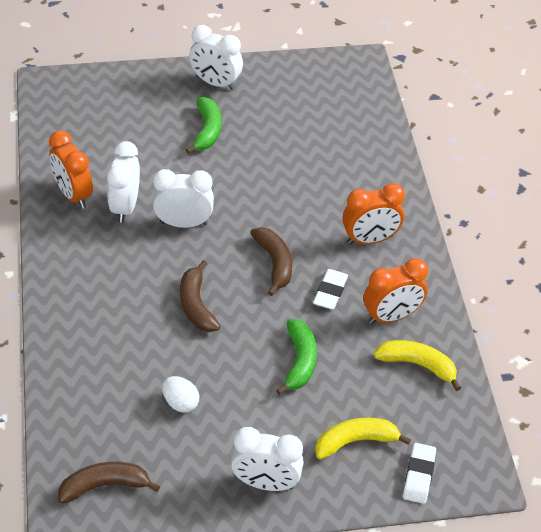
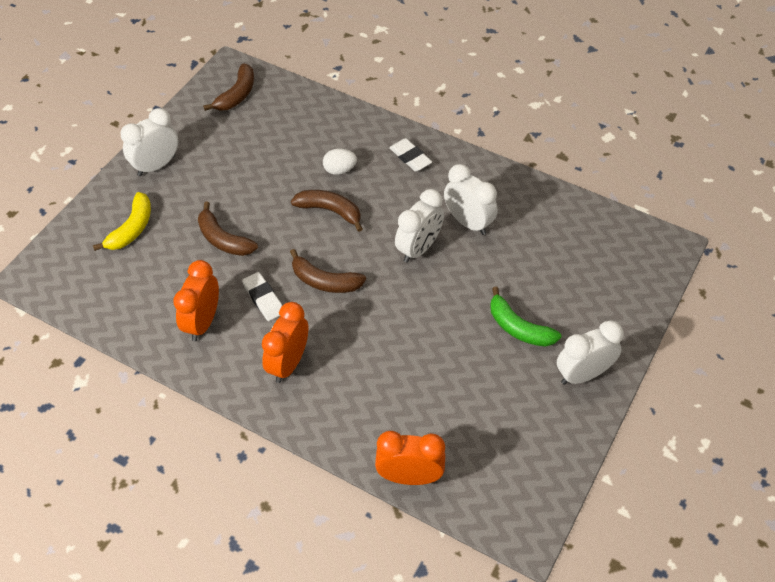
camera: 130 degrees right, 5 degrees up
(73, 195) = (509, 198): orange clock -> orange clock (409, 476)
(180, 403) = (257, 158): white egg -> white egg (339, 170)
(299, 361) = (223, 239): green banana -> brown banana
(417, 365) = (146, 307): yellow banana -> none
(419, 475) = (72, 245): white eraser -> white eraser (410, 157)

